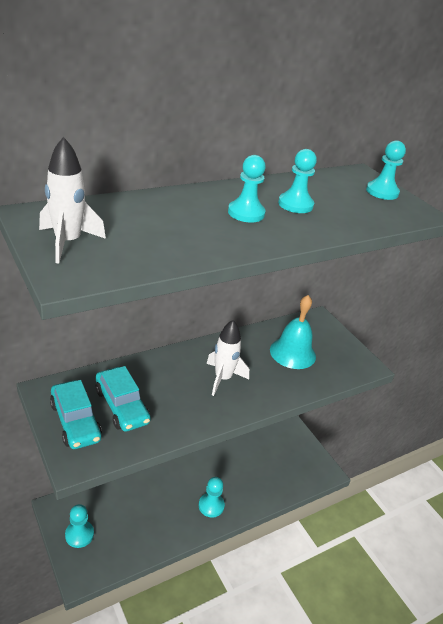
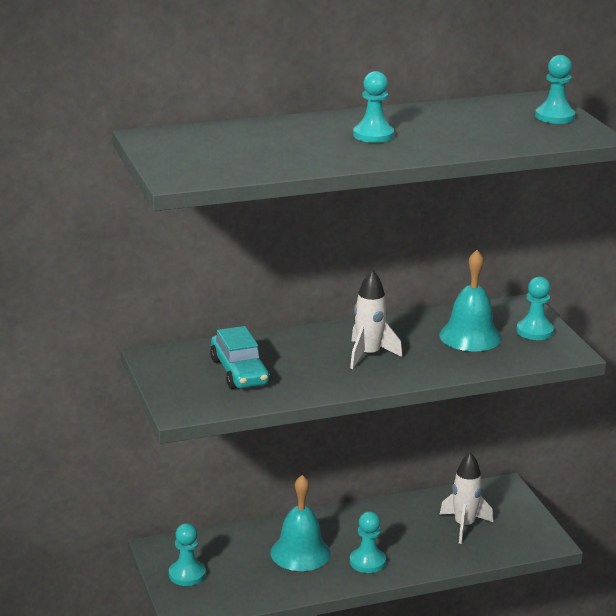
camera: 15 degrees right, 10 degrees down
(68, 243) = (181, 156): white rocket -> white rocket (464, 526)
(75, 421) = (184, 381): turquoise car -> none
(162, 501) = (300, 553): none -> turquoise bell
(295, 204) = (435, 128): turquoise pawn -> turquoise pawn (534, 331)

